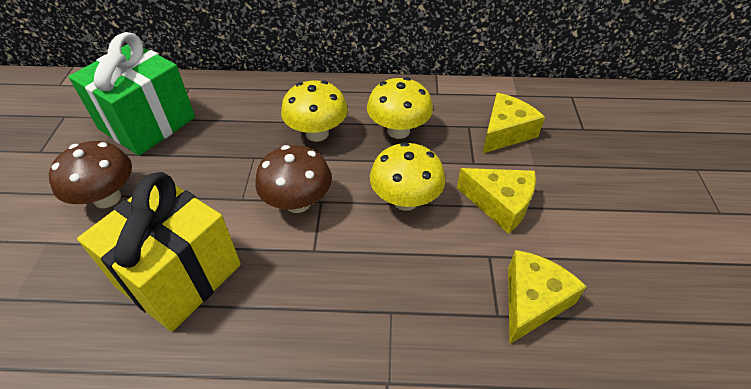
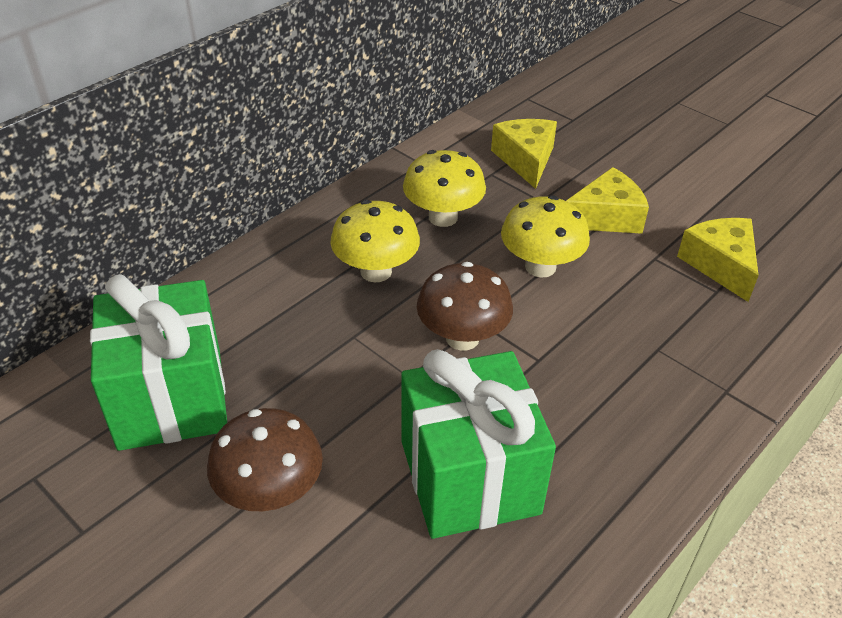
camera: 50 degrees left, 5 degrees down
(179, 275) = (469, 477): yellow gift -> green gift

